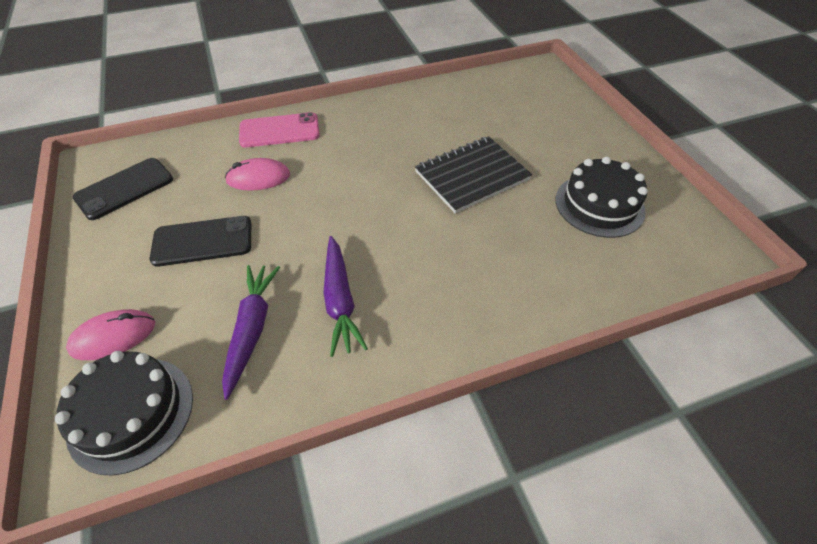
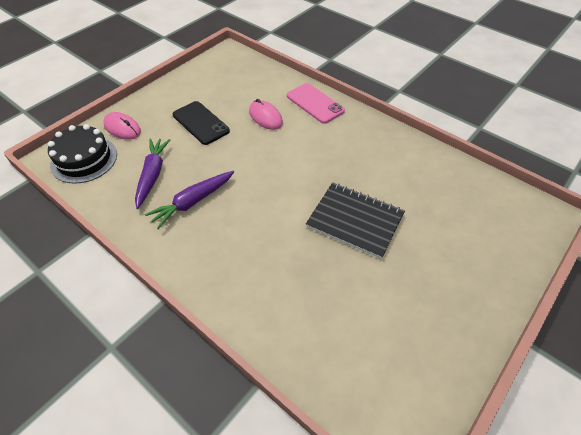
camera: 60 degrees right, 0 degrees up
(124, 189) = (218, 74): black phone -> none
(252, 329) = (152, 175): purple carrot -> purple carrot turned 60 degrees counterclockwise
(599, 205) = (390, 320): black cake -> none

